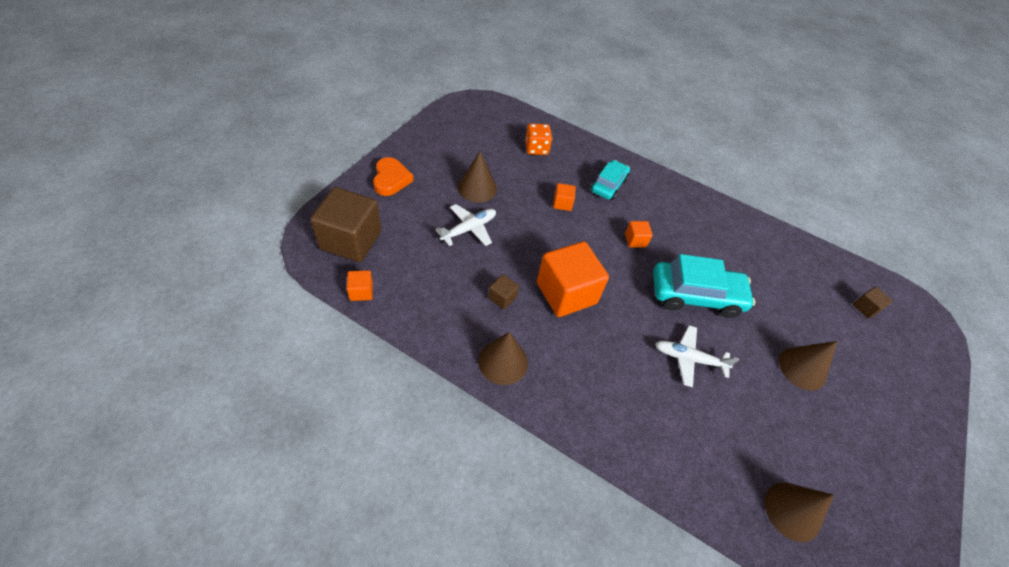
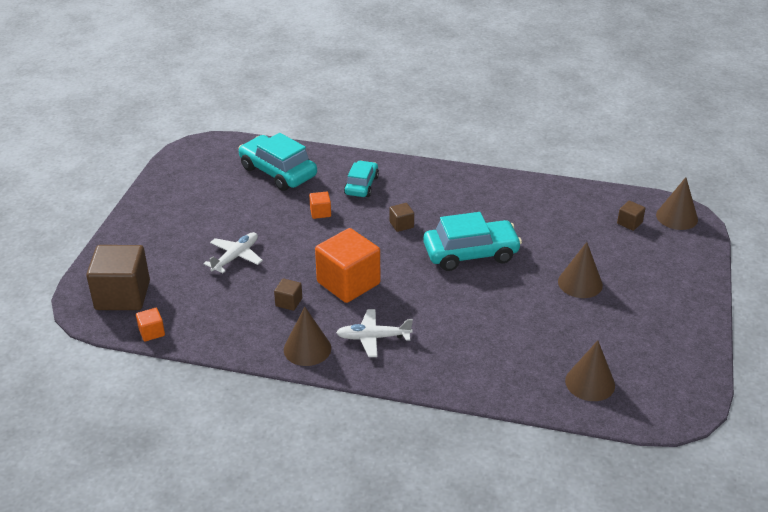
camera: 10 degrees left, 15 degrees down
(391, 179) = (140, 236): orange heart -> none
(477, 188) = (230, 221): brown cone -> brown cone (676, 217)
(536, 148) = (278, 172): orange dice -> turquoise car
(635, 240) = (401, 225): orange cube -> brown cube
(689, 359) = (476, 302): white plane -> white plane (373, 337)

